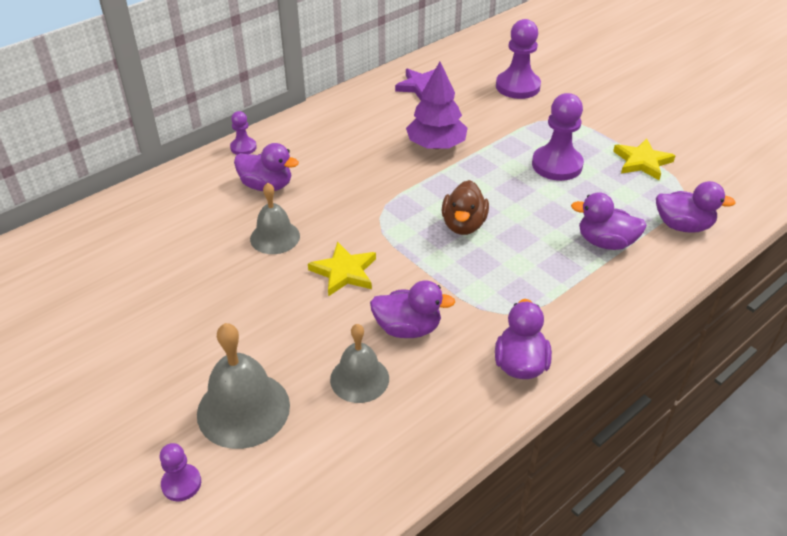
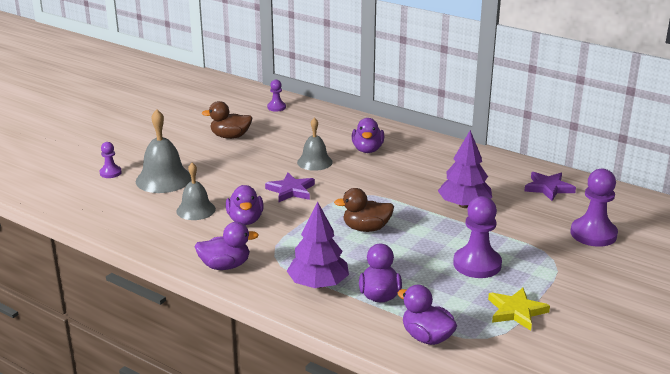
camera: 75 degrees right, 15 degrees down
(141, 311) = (230, 136): none -> brown duck
(243, 147) = (406, 134): purple pawn -> purple pawn (276, 107)
(344, 272) = (291, 190): yellow star -> purple star
(577, 285) = (318, 284): none -> purple tree
(683, 226) = (426, 337): purple duck -> purple duck turned 135 degrees clockwise

